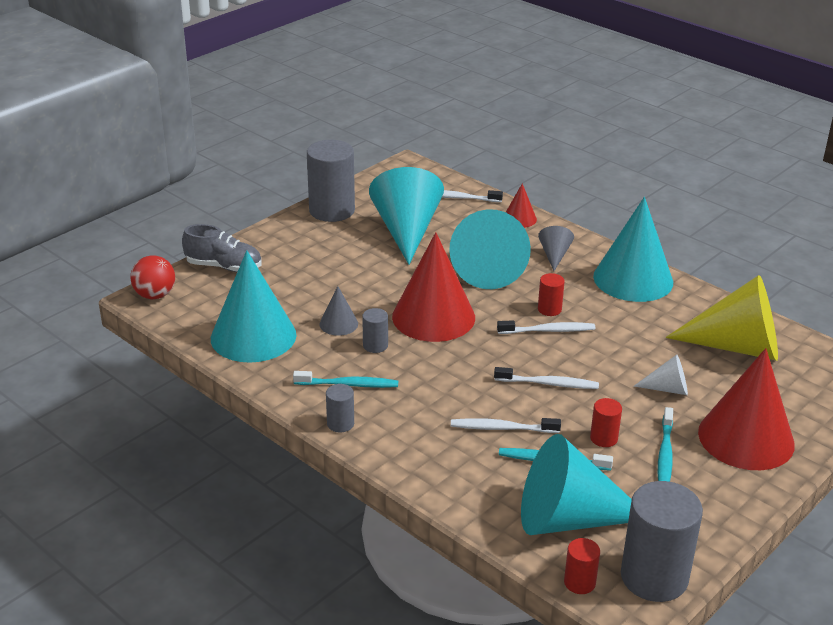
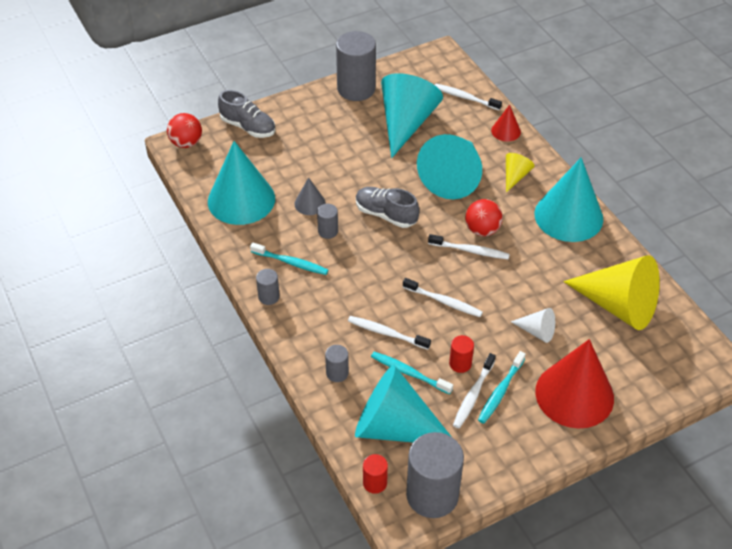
camera: 20 degrees right, 15 degrees up
(433, 317) = (386, 214): red cone -> grey shoe
(467, 481) = (337, 373): none -> grey cylinder
(549, 309) = (482, 230): red cylinder -> red ball
(554, 255) = (515, 176): grey cone -> yellow cone
(637, 465) = (473, 395): none -> white toothbrush

